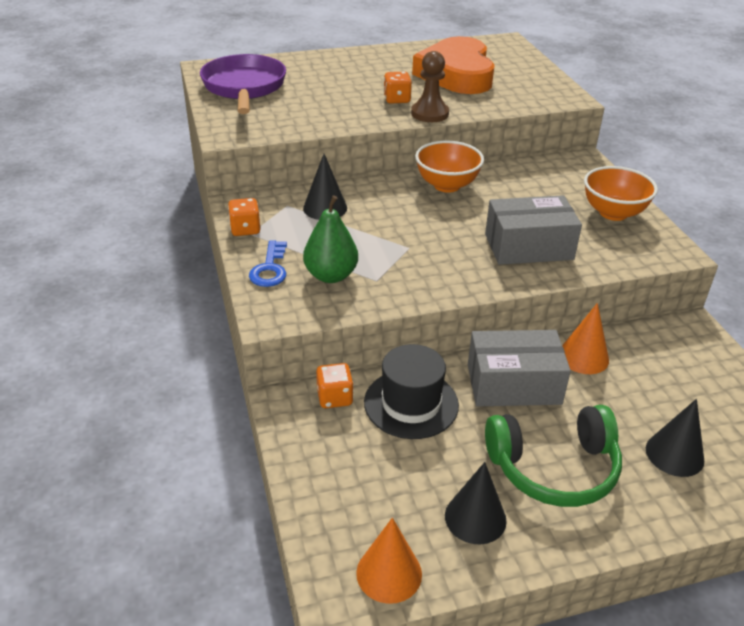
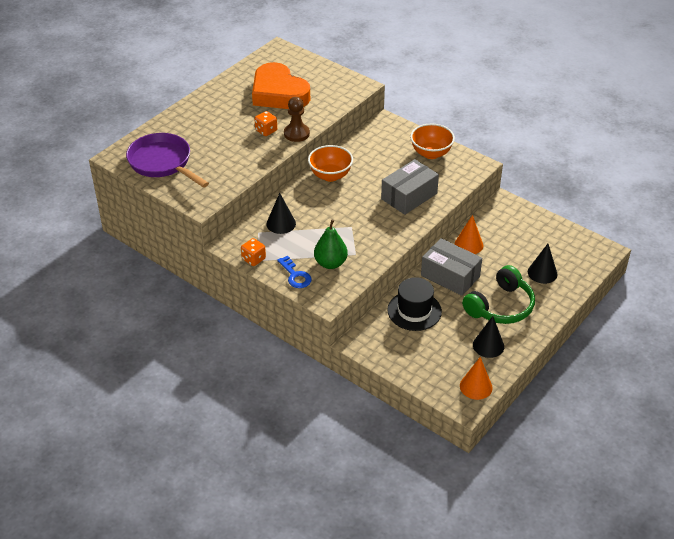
camera: 35 degrees left, 5 degrees up
(334, 397) = (377, 327): orange dice -> none
(513, 384) = (450, 276): grey box -> grey box turned 75 degrees clockwise

